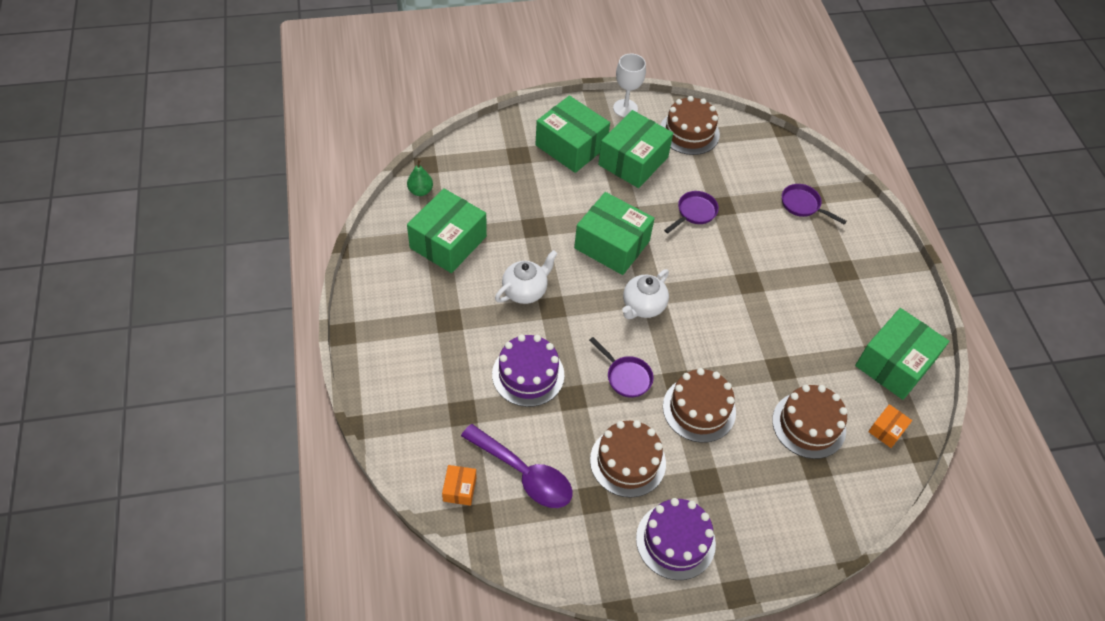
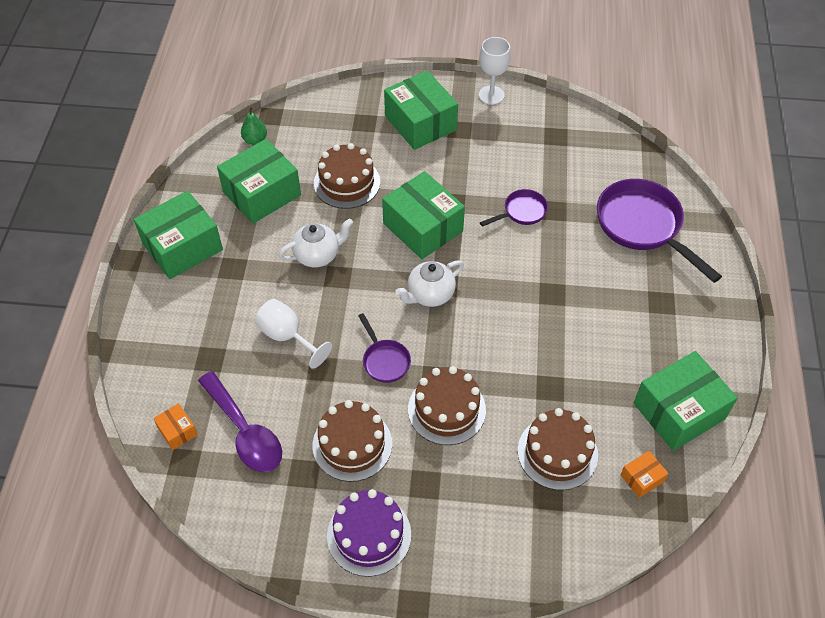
camera: 20 degrees right, 0 degrees up
(459, 489) = (177, 431): orange box -> orange box turned 60 degrees counterclockwise
(528, 374) = (287, 336): purple cake -> white goblet
(633, 161) = (478, 148): green box -> green box (182, 247)
(689, 132) = (549, 130): brown cake -> brown cake (347, 182)
(803, 205) = (643, 226): purple pan -> purple pan, size x1.97

